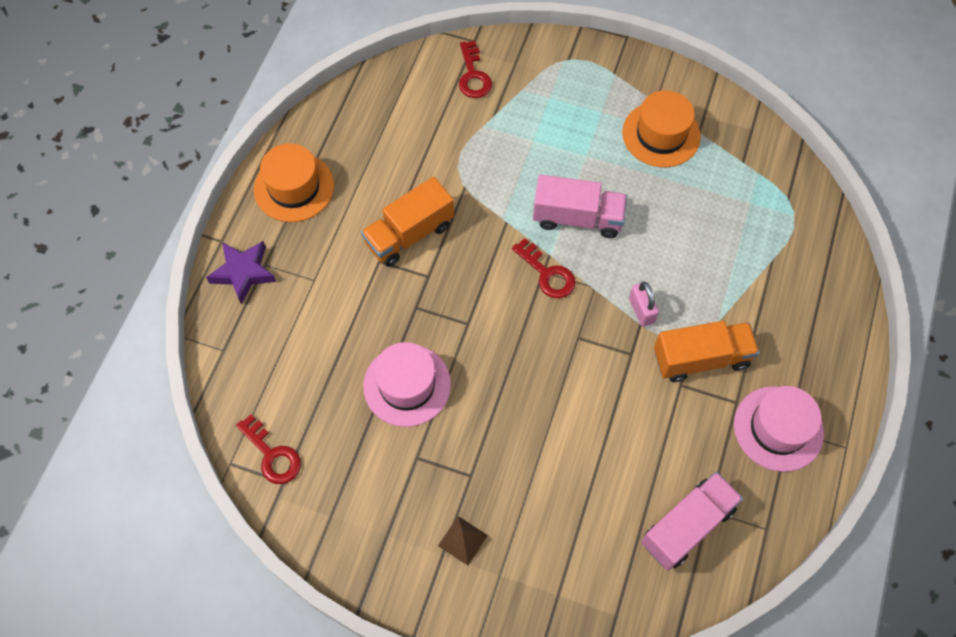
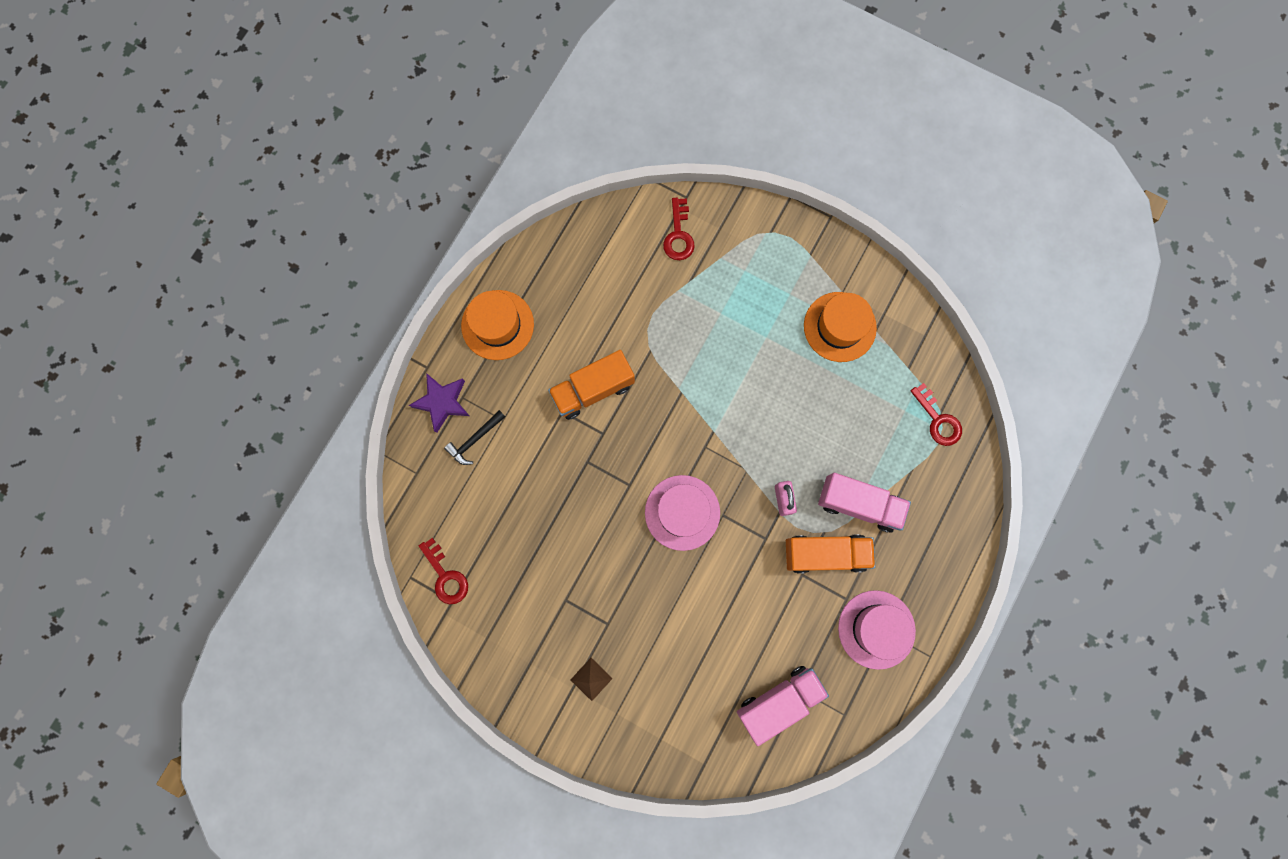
camera: 10 degrees right, 15 degrees up
(285, 305) = (474, 439): none -> black hammer
(407, 385) = (567, 533): pink hat -> pink hat (682, 512)
(547, 274) = (708, 450): red key -> red key (938, 420)
(577, 218) = (745, 399): pink truck -> pink truck (858, 504)

